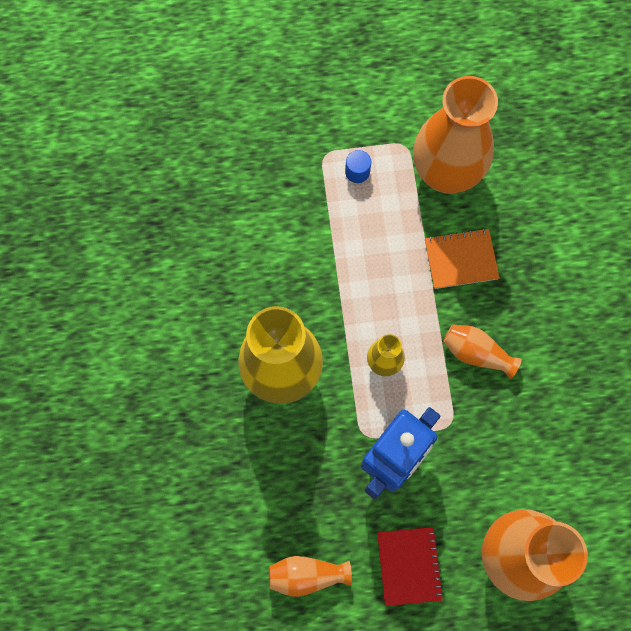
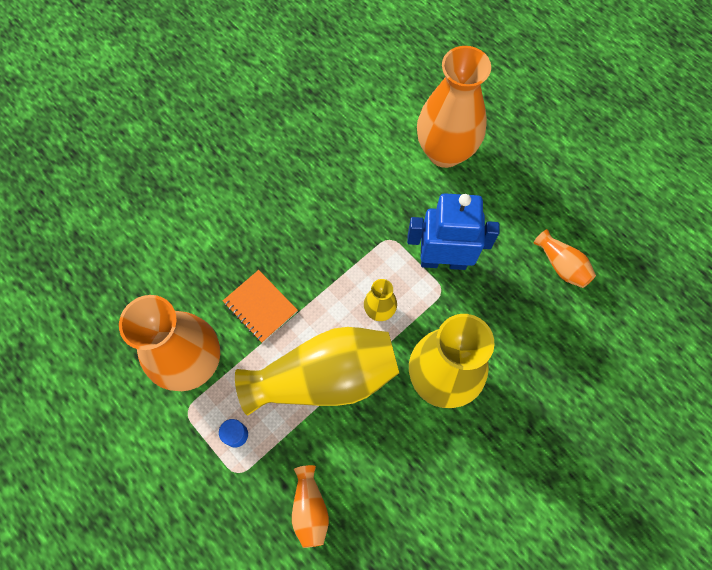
camera: 125 degrees left, 5 degrees down
(355, 273) = (325, 377): none -> yellow vase
(409, 566) = (502, 207): red notebook -> none
(476, 353) = (326, 253): orange vase -> orange vase (310, 508)

